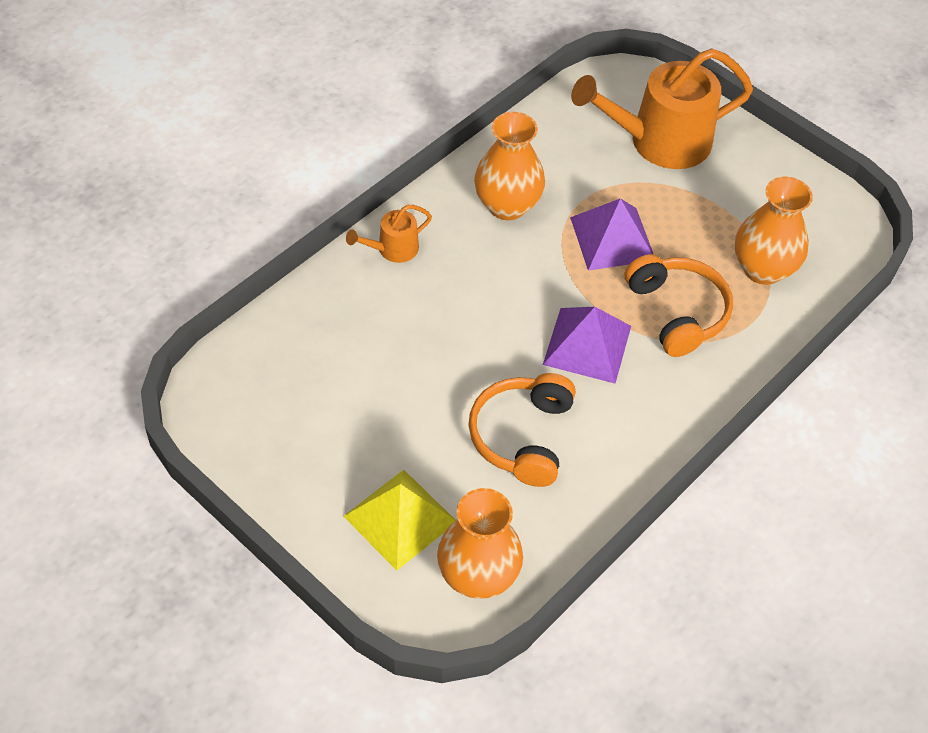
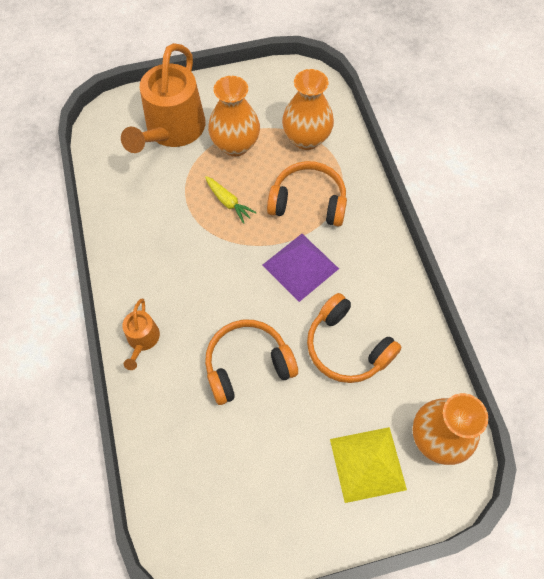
camera: 55 degrees left, 10 degrees up
(433, 353) = (247, 365): none -> orange headphones
(507, 205) = (158, 246): orange vase -> orange vase (235, 145)
(612, 238) = (228, 202): purple pyramid -> yellow carrot

